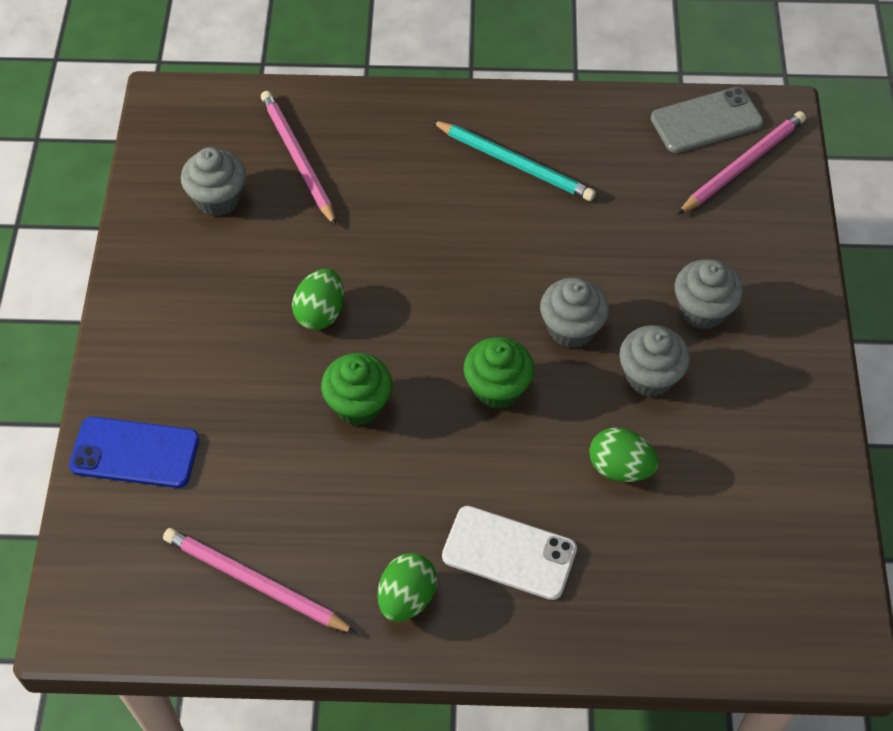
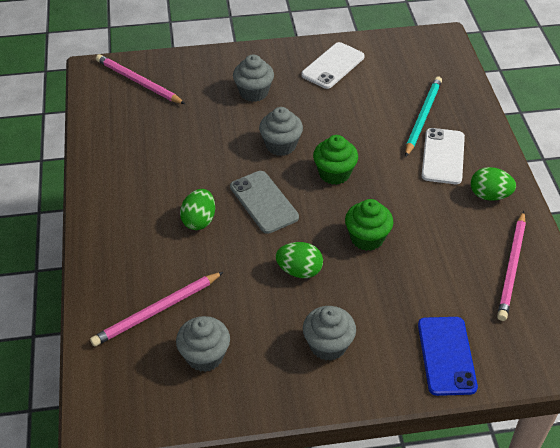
camera: 100 degrees left, 10 degrees down
(515, 163) = (148, 185): turquoise pencil -> turquoise pencil (422, 117)
(620, 467) = (372, 117): green egg -> green egg (199, 220)
(649, 376) = (306, 110): grey cupcake -> grey cupcake (328, 345)
(706, 121) = (102, 99): grey phone -> grey phone (264, 202)
(765, 436) = (333, 66): none -> white phone

